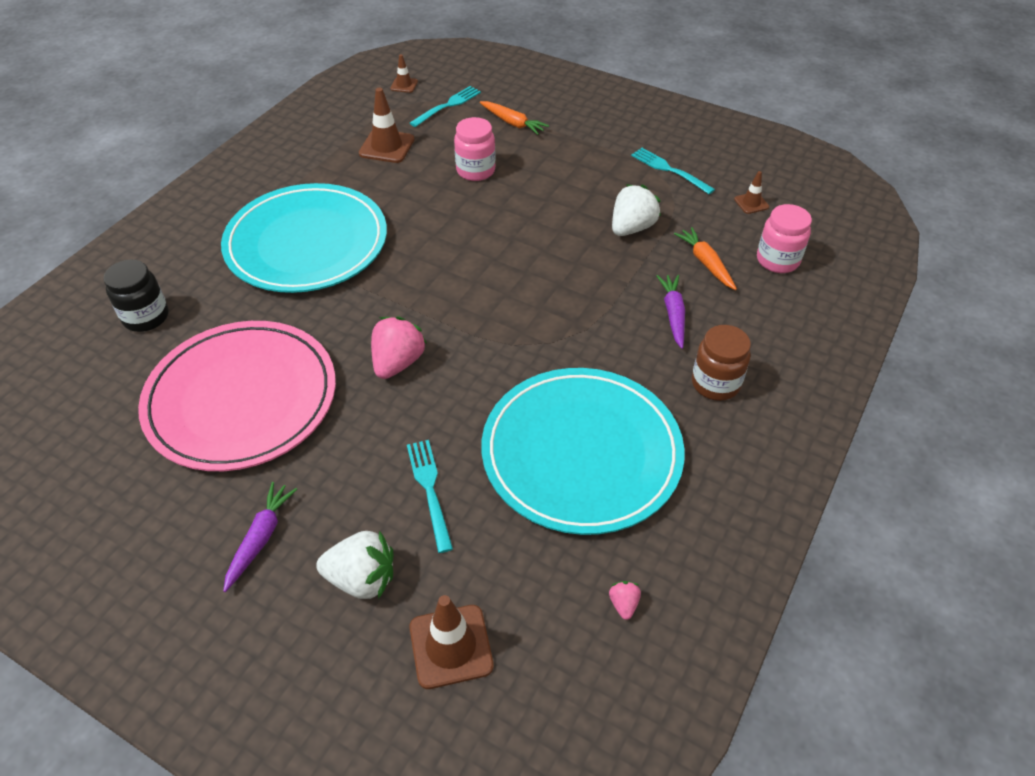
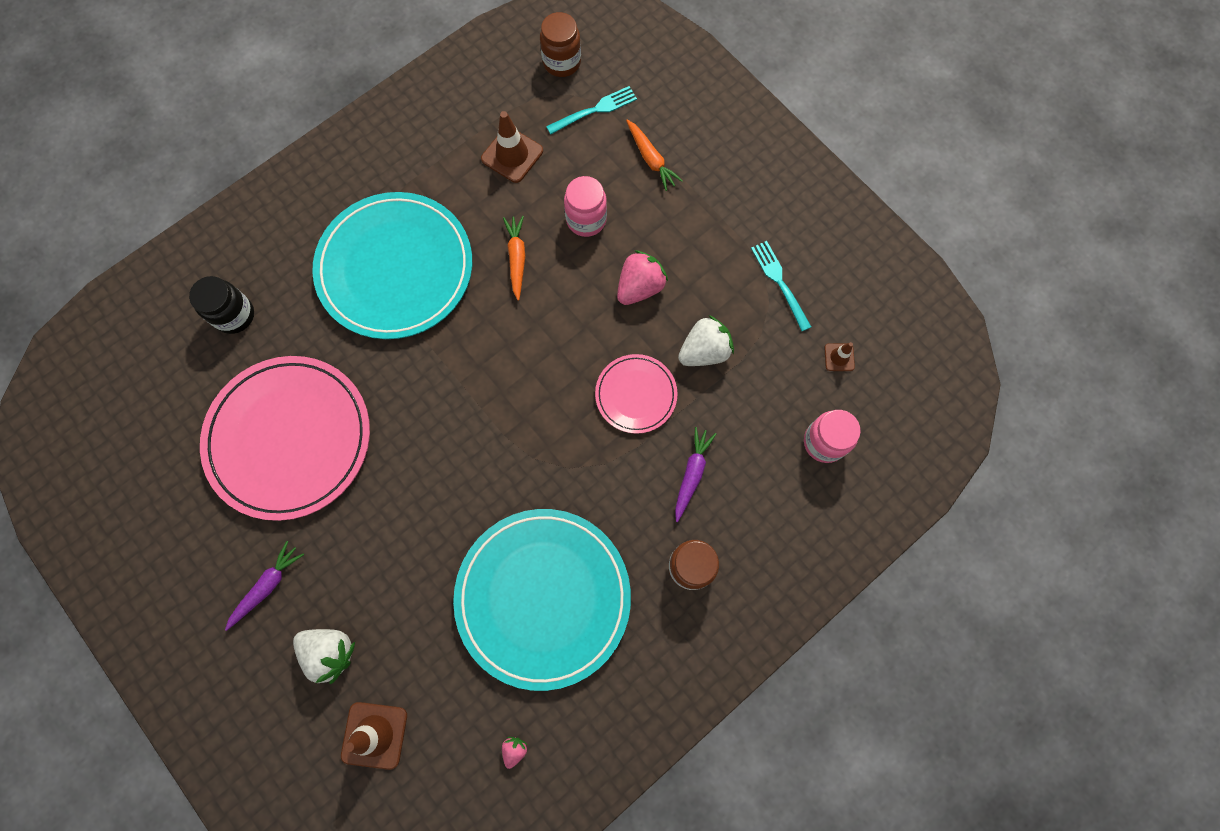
camera: 20 degrees right, 25 degrees up
(398, 362) = (428, 444): pink strawberry -> pink strawberry (640, 287)
(404, 85) = (562, 62): brown traffic cone -> brown jar
(429, 490) = (408, 589): turquoise fork -> none
(587, 272) = (636, 394): none -> pink plate
(706, 263) = (753, 422): orange carrot -> orange carrot (517, 258)

